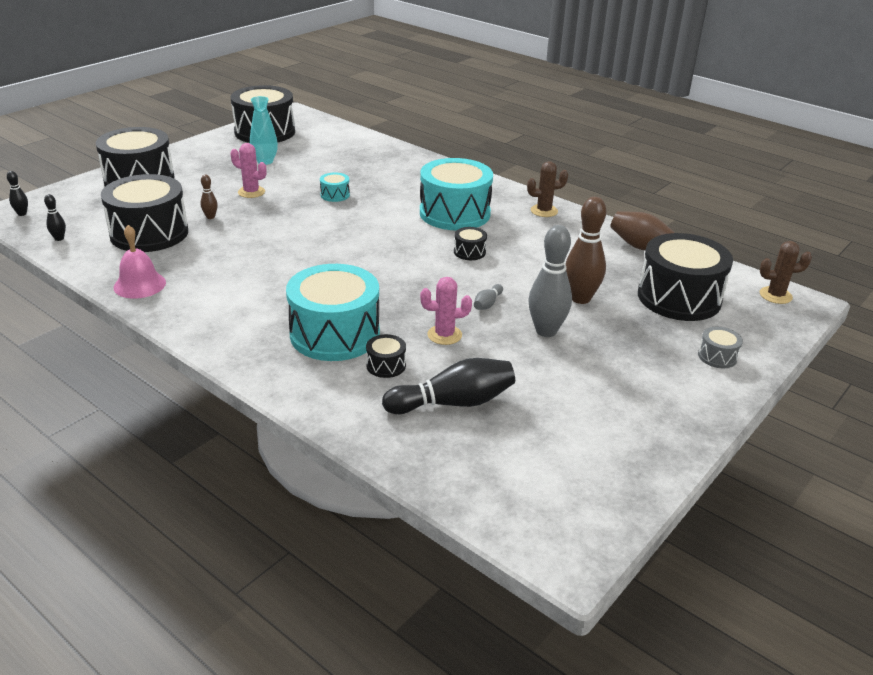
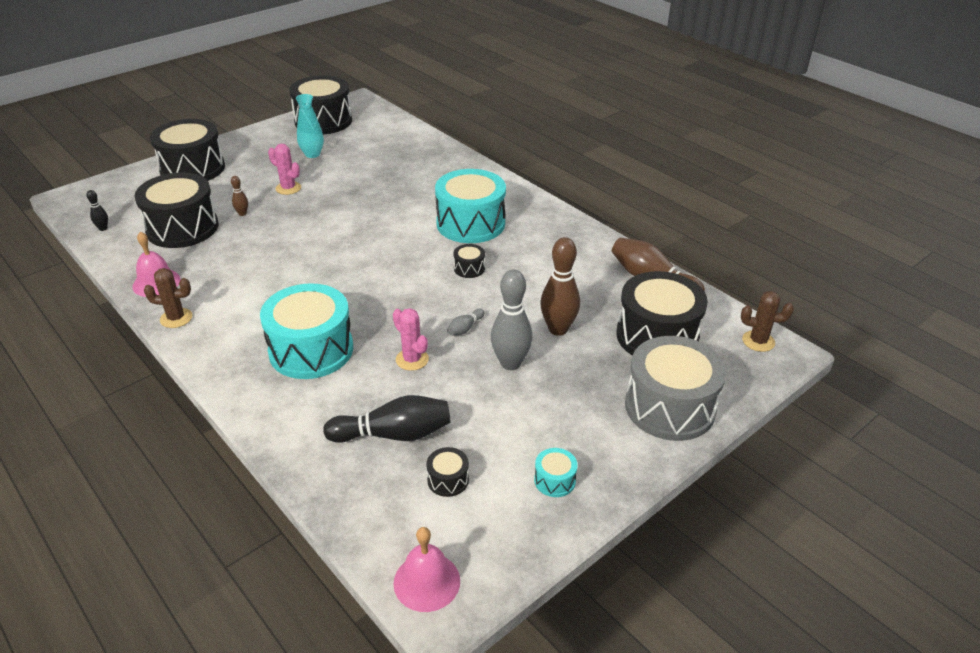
camera: 10 degrees right, 5 degrees up
(22, 214) = (80, 200): black bowling pin -> none
(335, 195) = (364, 196): turquoise drum -> turquoise drum (554, 480)
(386, 365) = (346, 388): black drum -> black drum (448, 480)
(444, 335) = (412, 359): pink cactus -> pink cactus turned 45 degrees clockwise
(543, 532) = (427, 581): none -> pink bell
(544, 211) = (559, 226): brown cactus -> brown cactus (176, 318)
(717, 356) = (669, 407): grey drum -> grey drum, size x2.37

